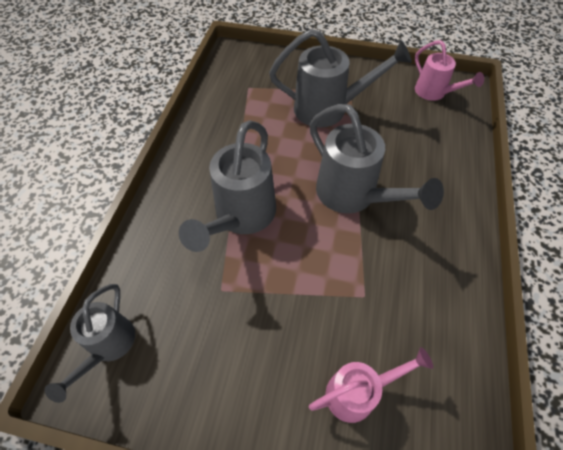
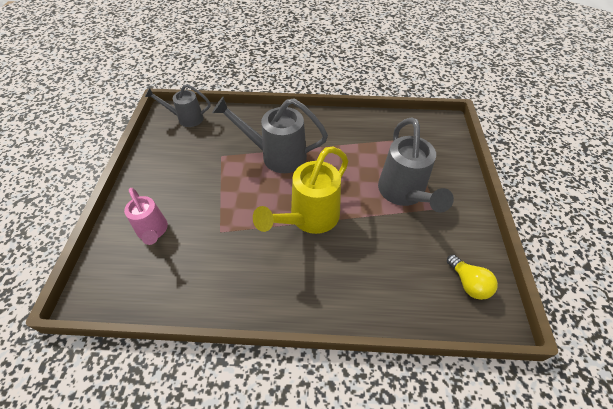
camera: 80 degrees right, 5 degrees down
(353, 196) = (309, 218): grey watering can -> yellow watering can
(434, 93) = (468, 283): pink watering can -> yellow light bulb

